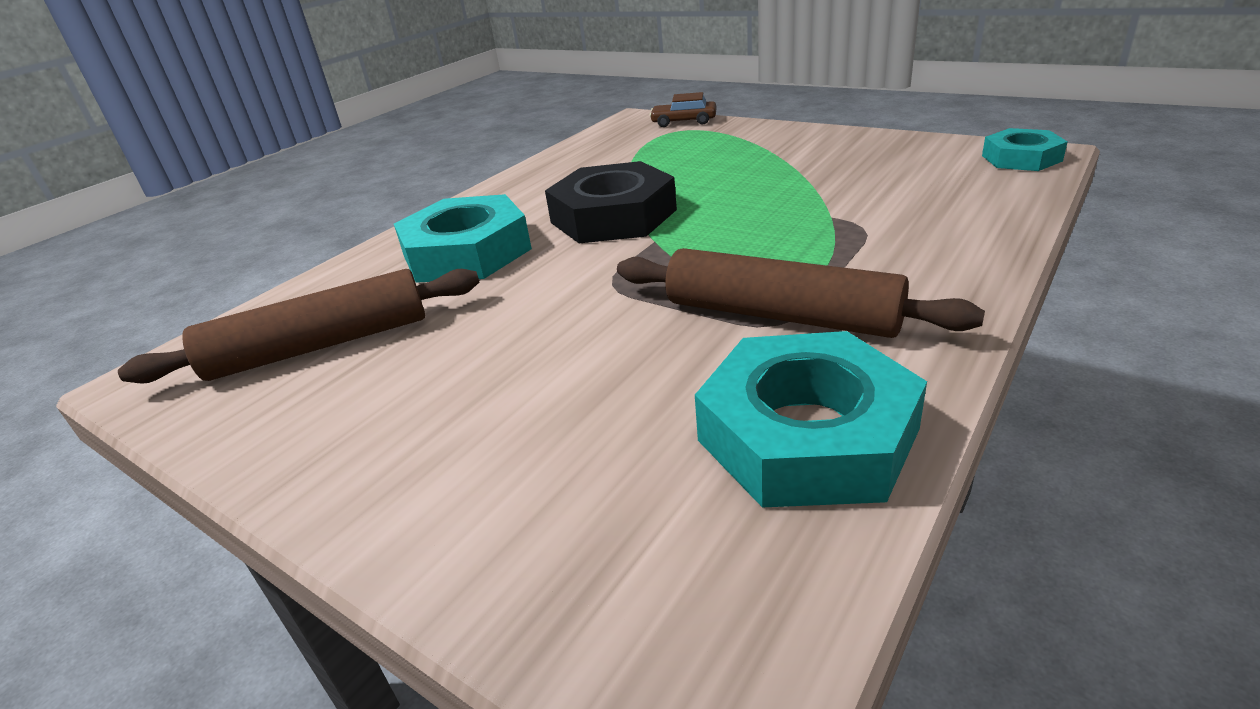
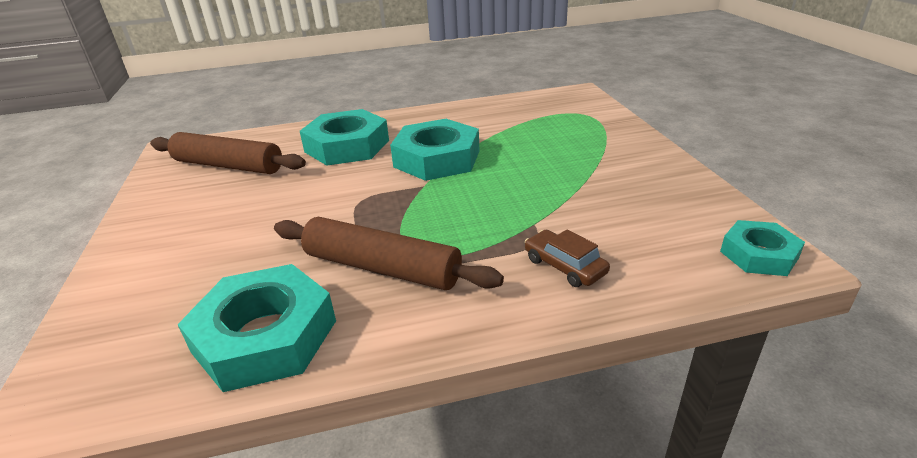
camera: 40 degrees right, 0 degrees up
(613, 216) = (437, 158): black nut -> turquoise nut
(684, 121) = (599, 108): brown car -> brown car (564, 266)
(780, 316) = (382, 268): brown rolling pin -> brown rolling pin turned 45 degrees counterclockwise

